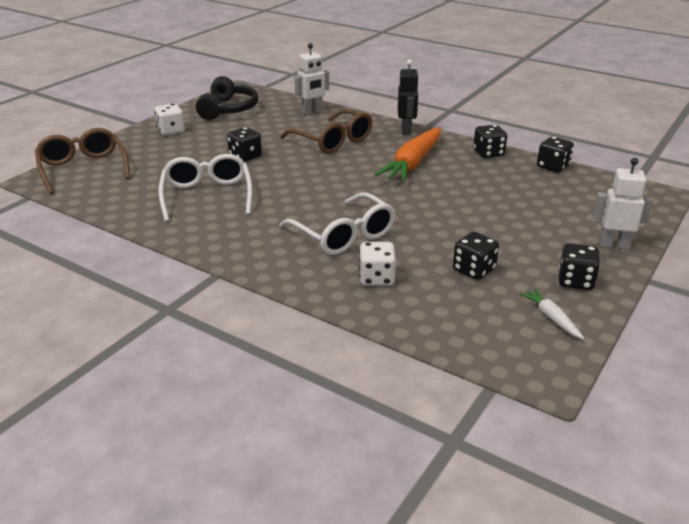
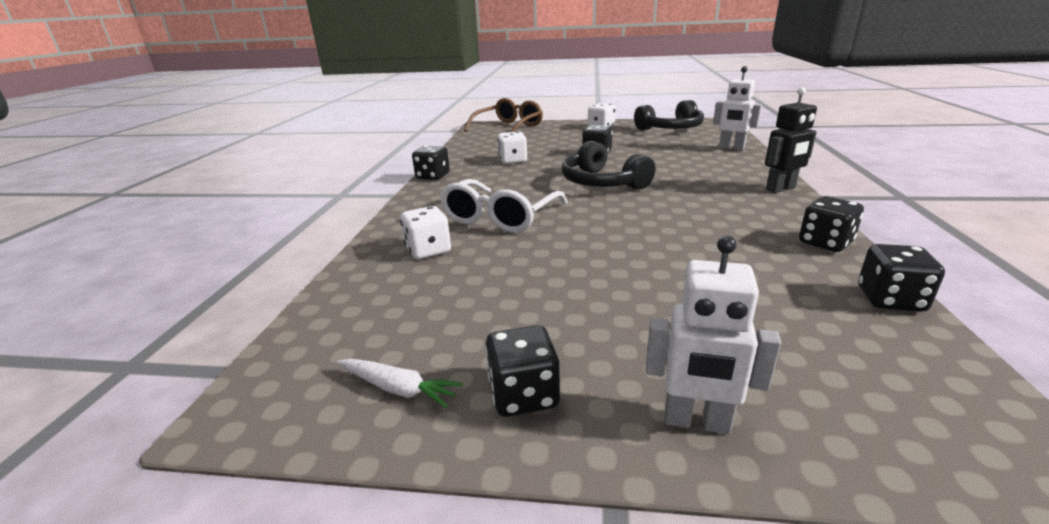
camera: 65 degrees right, 5 degrees down
(207, 196) = (513, 160): white glasses -> white dice
(320, 177) = (602, 182): none -> black headphones
(333, 141) = (685, 169): brown glasses -> none
(412, 163) = (705, 209): orange carrot -> none
(474, 270) = (488, 300): black dice -> black dice (433, 176)
(551, 318) = (398, 388): white carrot -> white carrot turned 75 degrees clockwise
(614, 245) = (696, 422): white robot -> white robot turned 120 degrees clockwise

